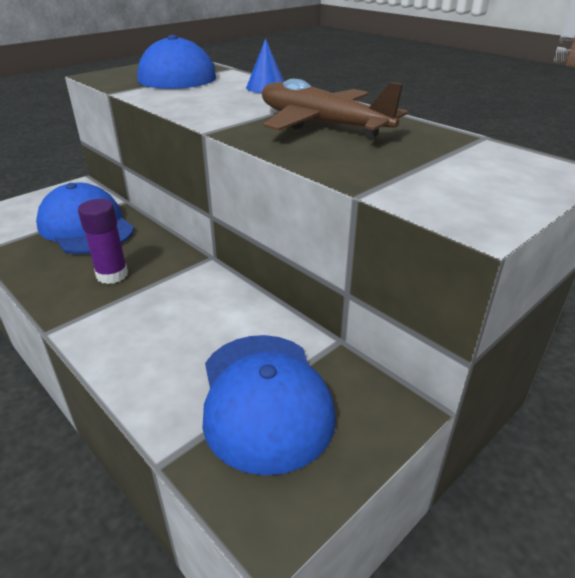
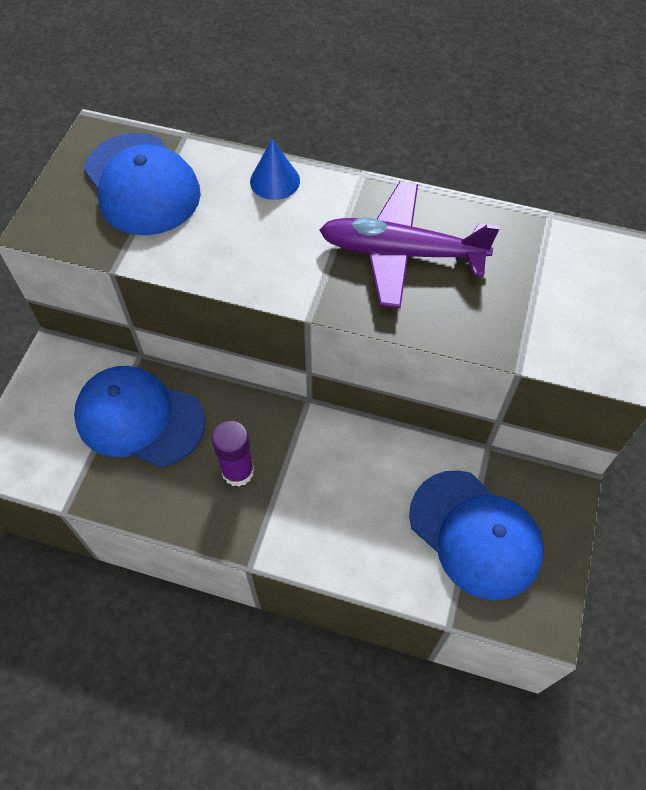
camera: 30 degrees left, 25 degrees up
(321, 124) = (401, 253): brown plane -> purple plane

